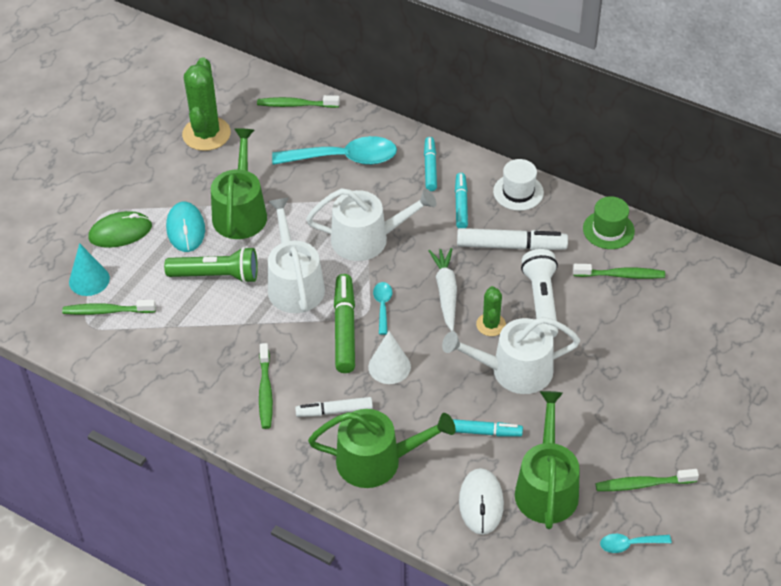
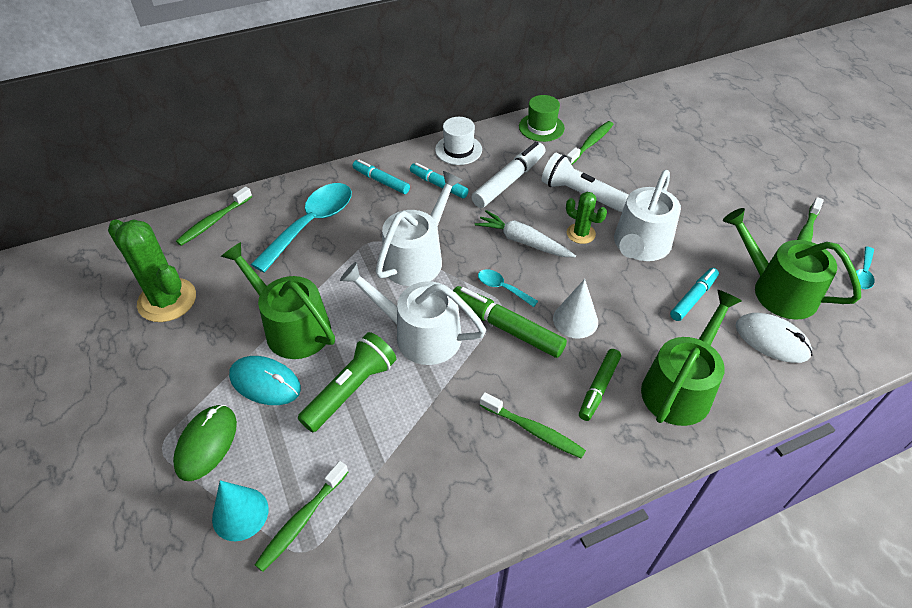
camera: 55 degrees left, 0 degrees up
(334, 411) = (598, 388): white marker -> green marker

